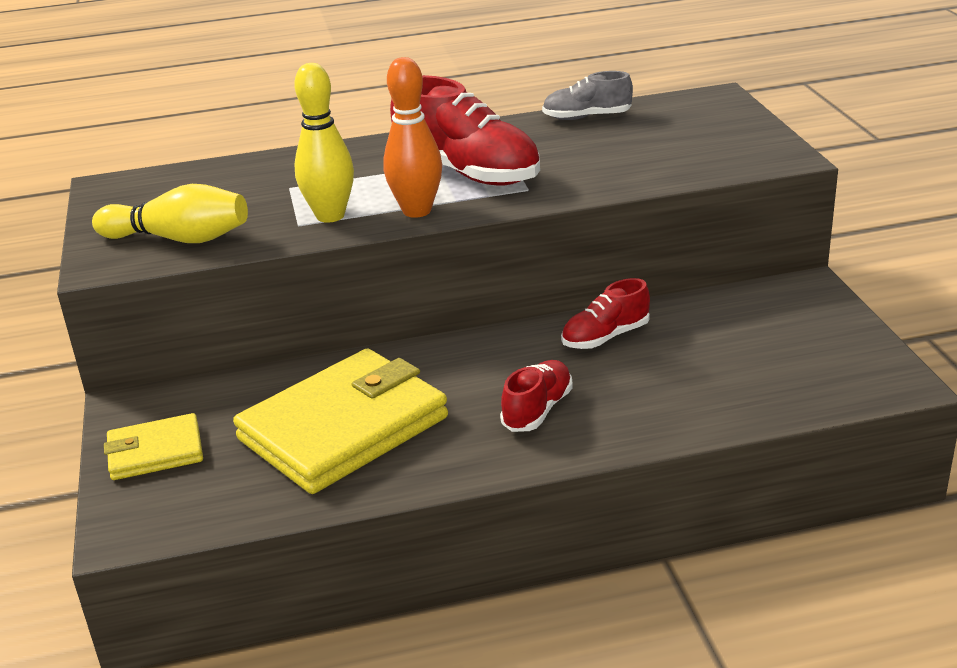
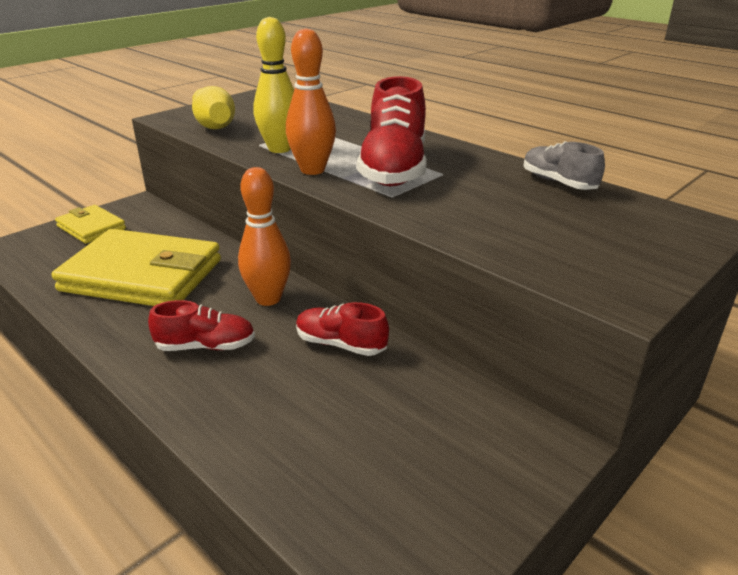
camera: 55 degrees right, 0 degrees up
(486, 357) = (268, 299): none -> orange bowling pin

